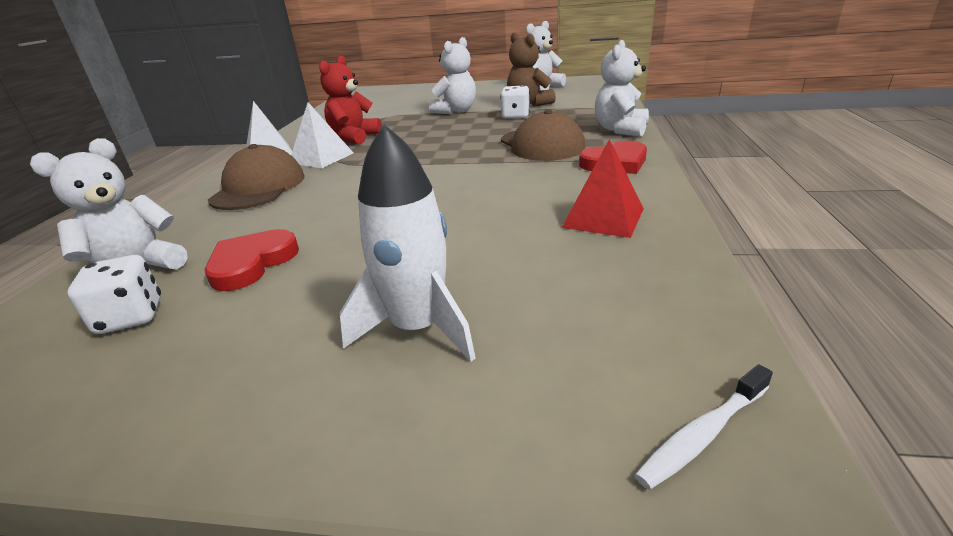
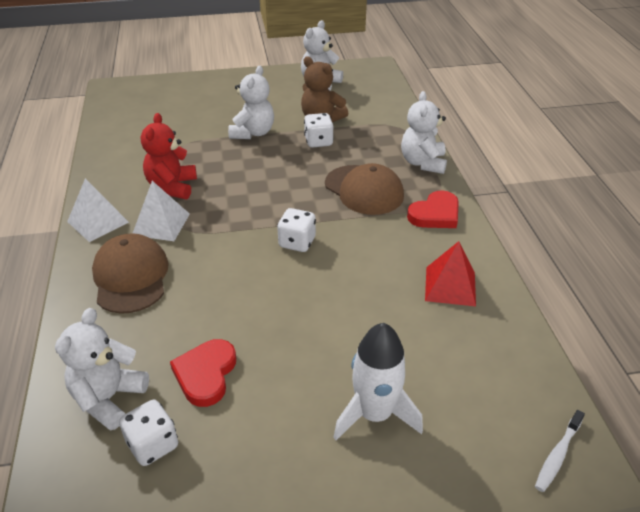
camera: 20 degrees left, 10 degrees up
(441, 175) = (297, 242): none -> white dice

